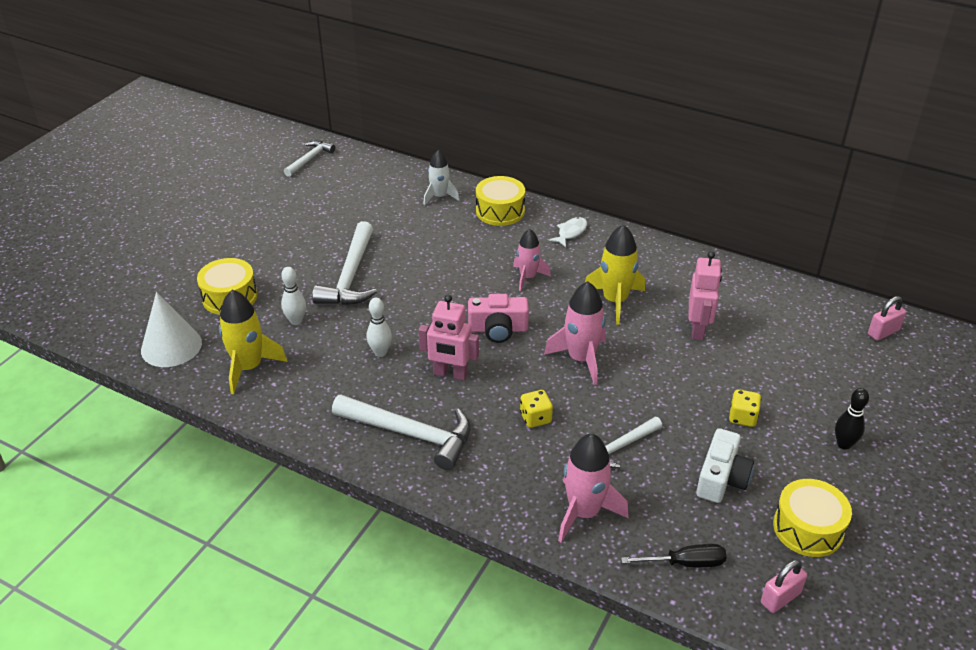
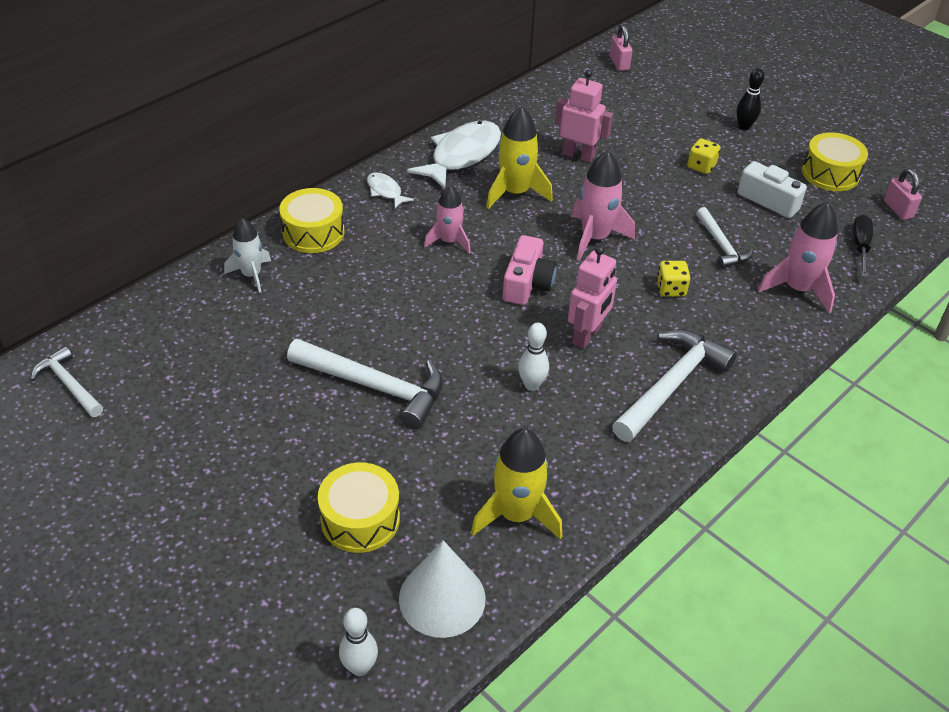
camera: 75 degrees left, 5 degrees up
(296, 321) = (442, 454): white bowling pin -> white bowling pin (360, 667)
(646, 261) = (462, 155): none -> white fish

